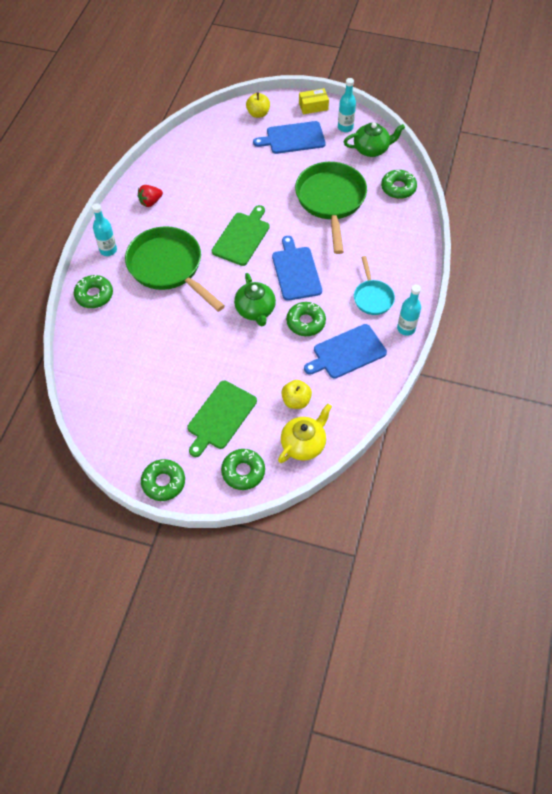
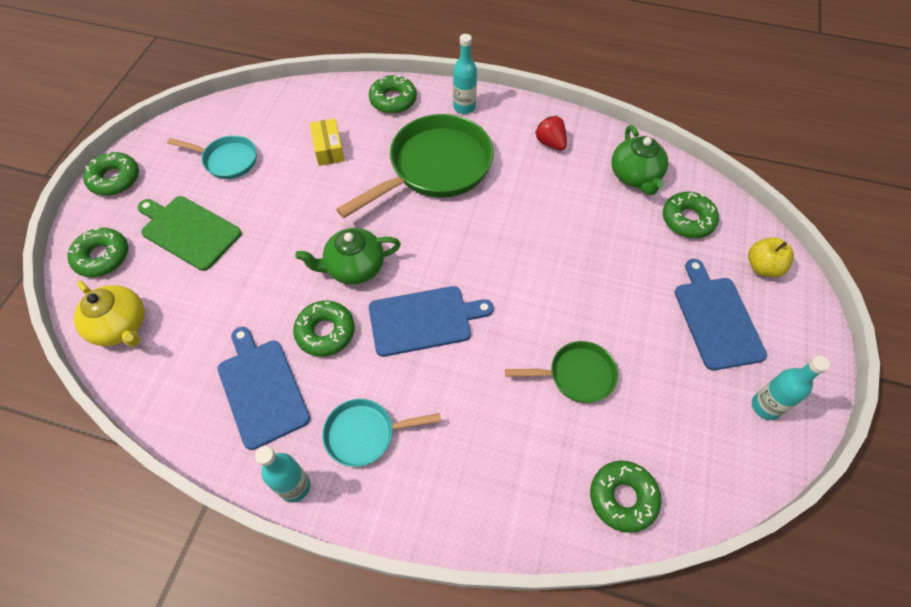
camera: 90 degrees right, 0 degrees up
(149, 402) = (227, 160): none -> turquoise pan
(222, 140) = (687, 220): none -> green donut
(242, 237) = (491, 249): green cutting board -> none
(296, 401) = (192, 317): yellow apple -> none
(313, 106) = (806, 352): yellow box -> yellow box (328, 149)
(331, 201) = (576, 375): green pan -> green pan, size x0.53
(371, 149) = (718, 453): green teapot -> green teapot (635, 176)

